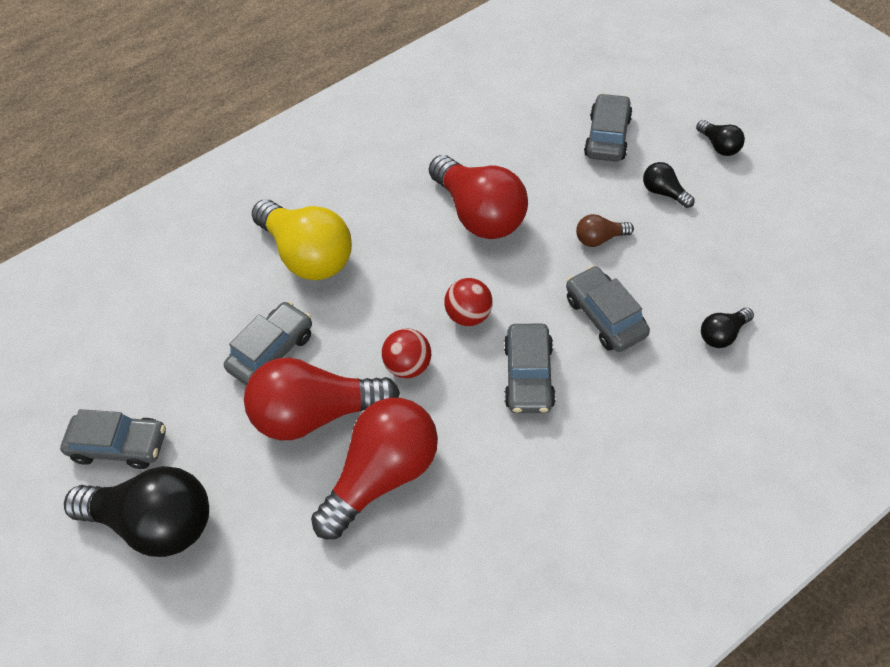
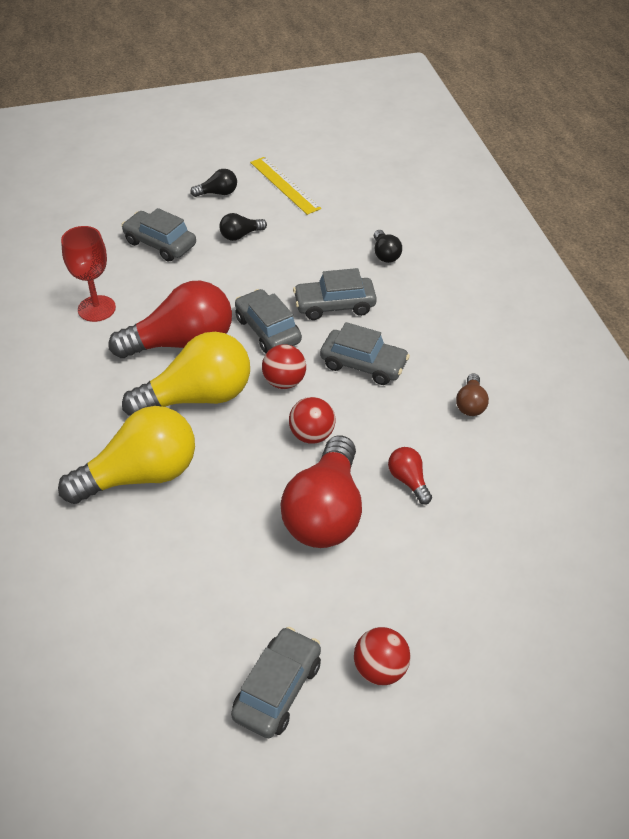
camera: 75 degrees left, 10 degrees down
(157, 521) = (380, 669): black light bulb -> red ball
(272, 351) = (238, 531): grey car -> grey car (268, 330)
(384, 473) = (408, 480): red light bulb -> red light bulb, size x0.45
(417, 255) = (198, 397): none -> yellow light bulb
(490, 134) = (96, 308): none -> red goblet
(599, 238) = (260, 283): brown light bulb -> brown light bulb (470, 404)
(777, 195) = (284, 185): none -> yellow ruler

